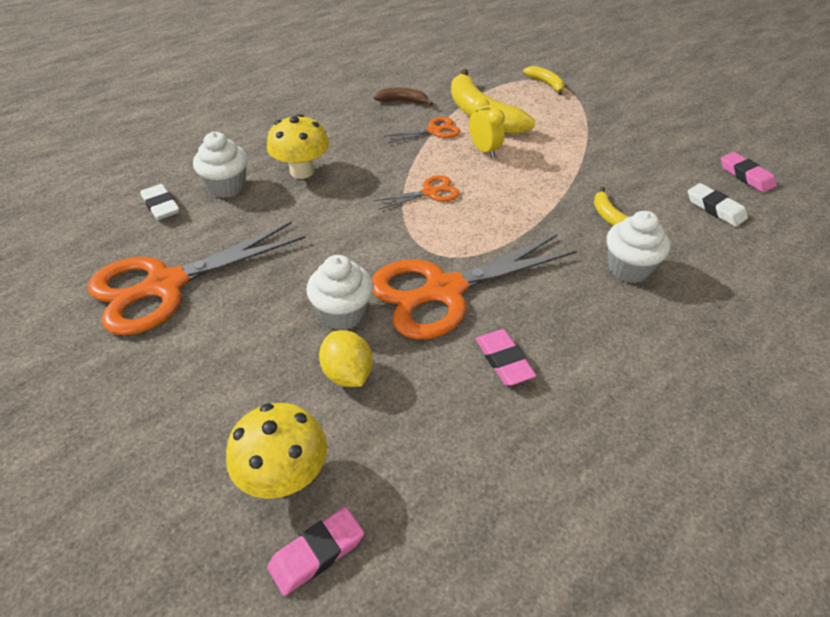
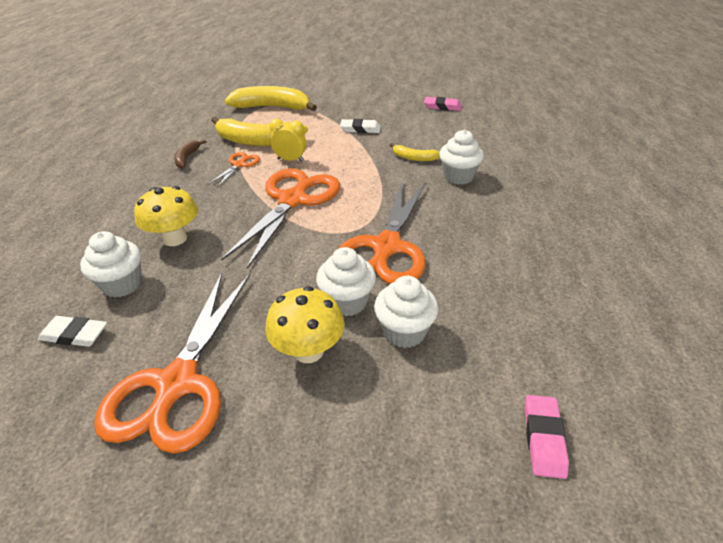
camera: 45 degrees left, 5 degrees down
(284, 477) = (462, 419): yellow mushroom -> yellow mushroom (308, 351)
(347, 374) = (404, 332): yellow lemon -> white cupcake
(402, 101) = (187, 158): brown banana -> brown banana turned 45 degrees counterclockwise
(430, 192) = (292, 200): orange scissors -> orange scissors, size x2.17
(504, 360) = (472, 259): pink eraser -> none
(546, 84) = (272, 107): yellow banana -> yellow banana, size x2.04
(715, 208) = (452, 128): white eraser -> white eraser (360, 129)

